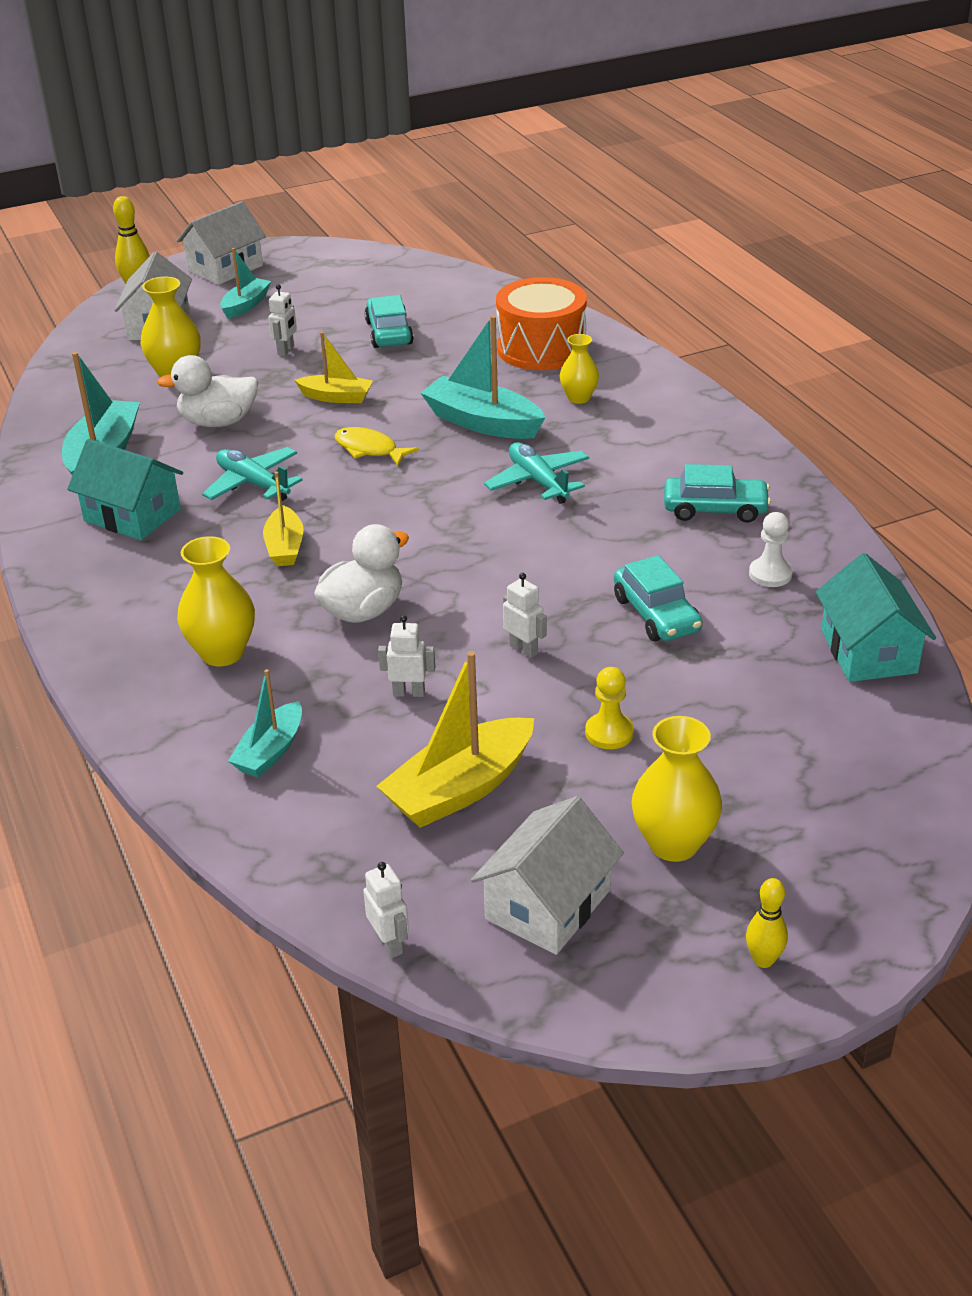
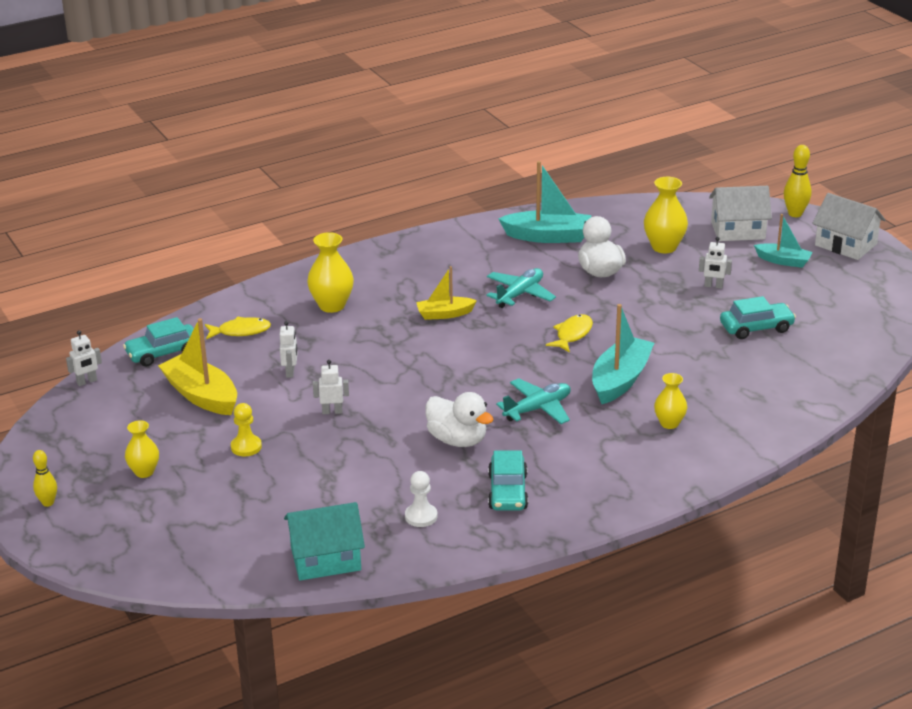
camera: 85 degrees right, 5 degrees down
(132, 515) = (477, 257): turquoise house -> none
(270, 751) = (241, 331): turquoise boat -> yellow fish
(336, 397) = (645, 314): yellow boat -> none
(363, 611) = (374, 349): white duck -> white duck (457, 440)
(524, 649) = (332, 411): white robot -> white robot turned 135 degrees counterclockwise
(541, 348) = (750, 402): orange drum -> none
(547, 905) = (104, 429): white house -> none
(656, 614) = (370, 464): turquoise car -> turquoise car (163, 353)
(673, 844) = (144, 472): yellow vase -> yellow vase, size x0.64

